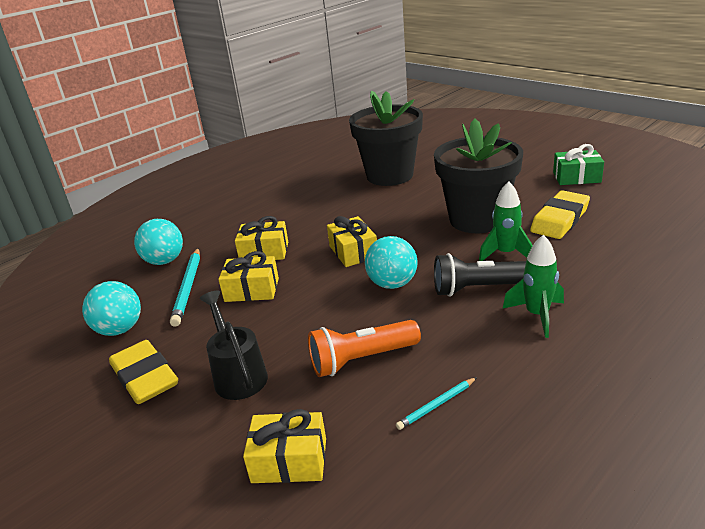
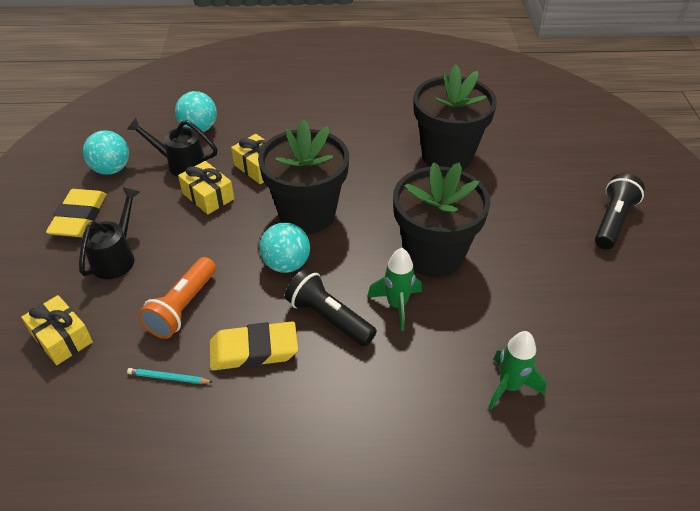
camera: 40 degrees right, 15 degrees up
(188, 288) = (181, 164): turquoise pencil -> black watering can
(353, 252) = (307, 214): yellow gift -> black flower pot
(362, 360) = (183, 307): orange flashlight -> orange flashlight turned 90 degrees counterclockwise
(537, 152) = (612, 221): none -> black flashlight
(537, 315) = (325, 374): green rocket -> green rocket (509, 386)
(560, 220) = (494, 309): yellow eraser -> yellow eraser (254, 350)
(576, 177) = (592, 278): green gift -> none

